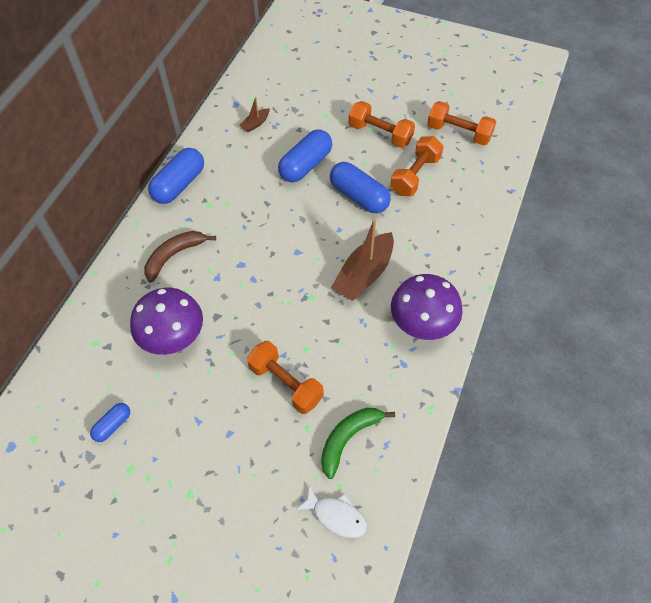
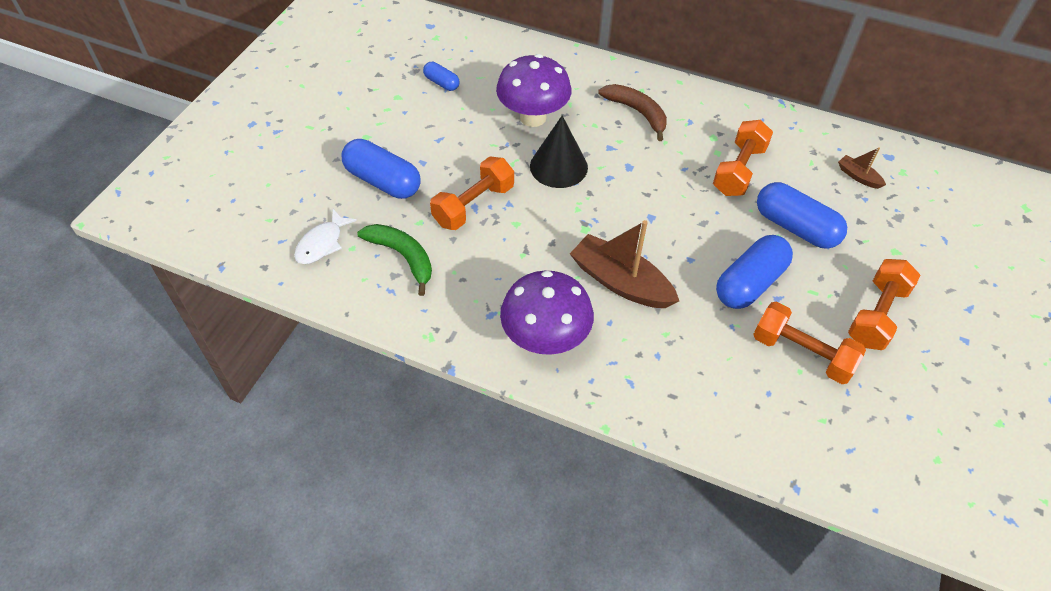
camera: 90 degrees right, 5 degrees down
(179, 185) = (740, 111): blue capsule -> blue capsule (383, 181)
(239, 316) = (558, 166): none -> black cone
(459, 133) = (907, 423): orange dumbbell -> orange dumbbell (739, 170)

